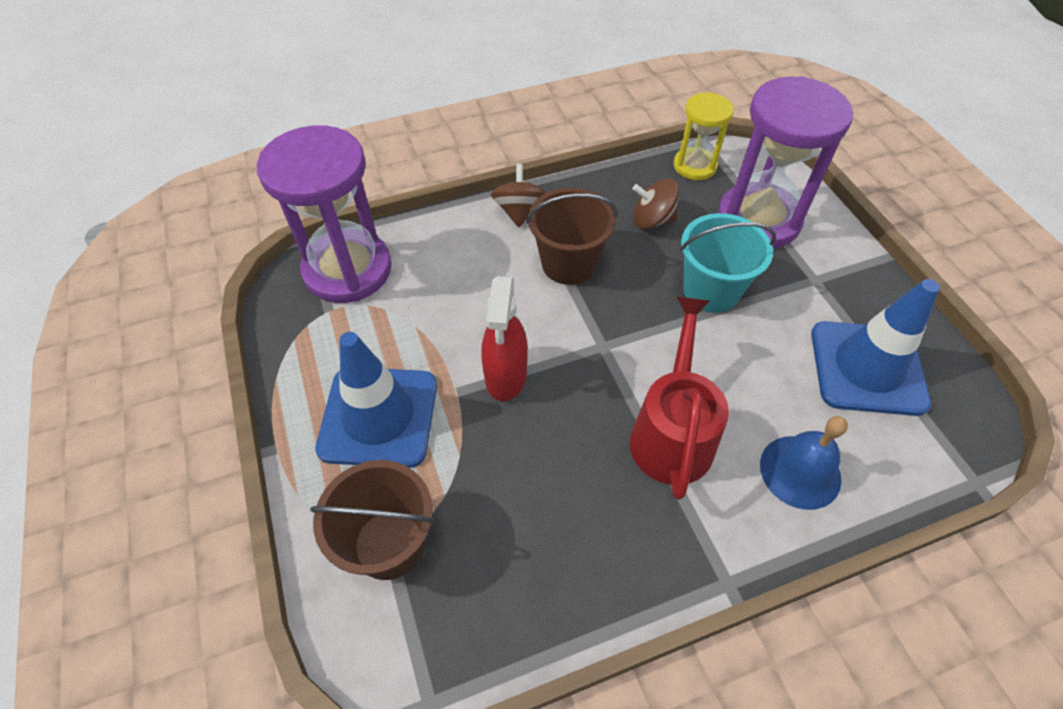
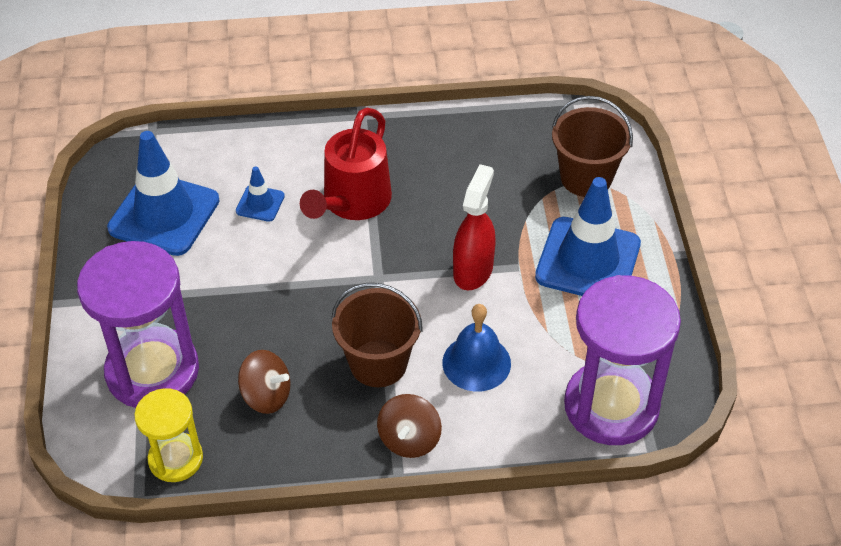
camera: 165 degrees left, 5 degrees down
(711, 290) = (252, 306): turquoise bucket -> none
(775, 406) = (260, 203): none -> blue traffic cone
(800, 471) = (272, 161): blue bell -> blue bell (476, 363)

